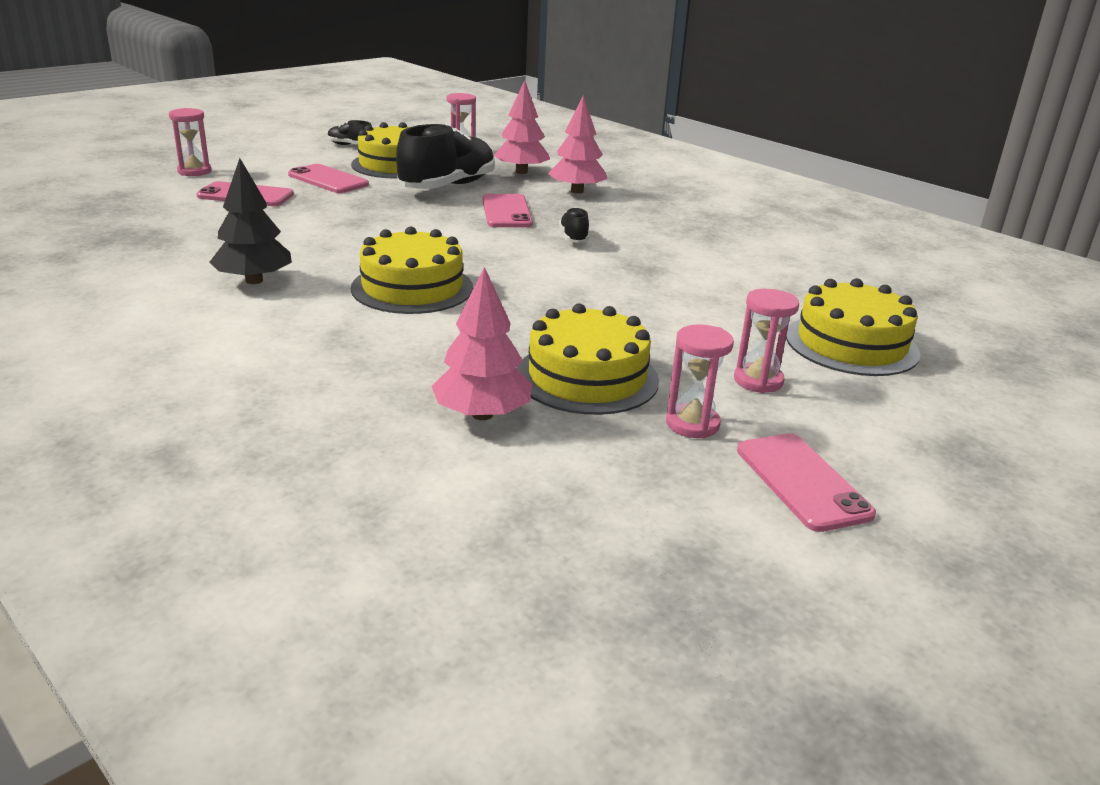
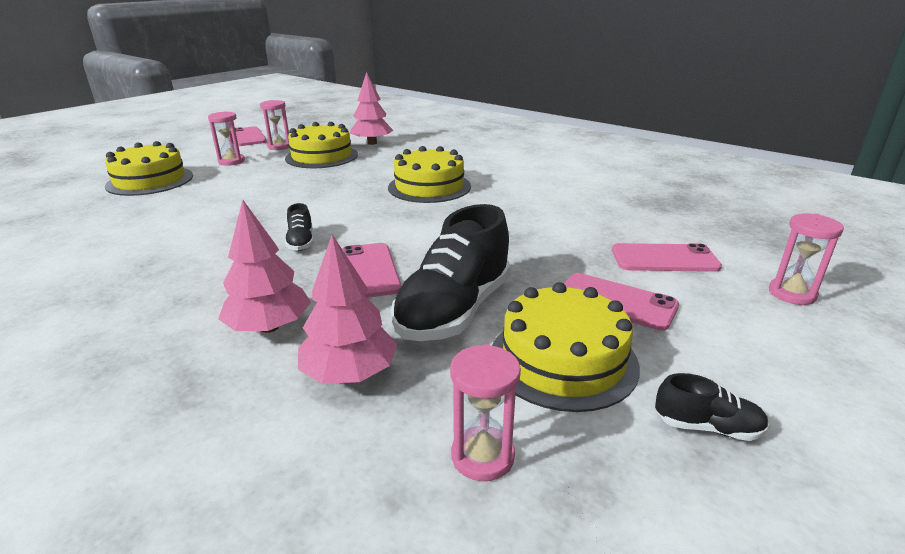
camera: 175 degrees right, 0 degrees up
(254, 280) = (535, 182): black tree -> none

